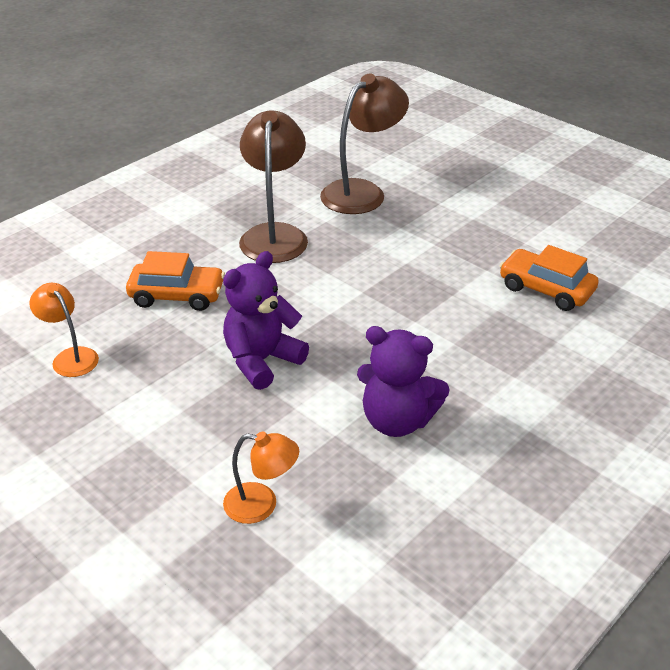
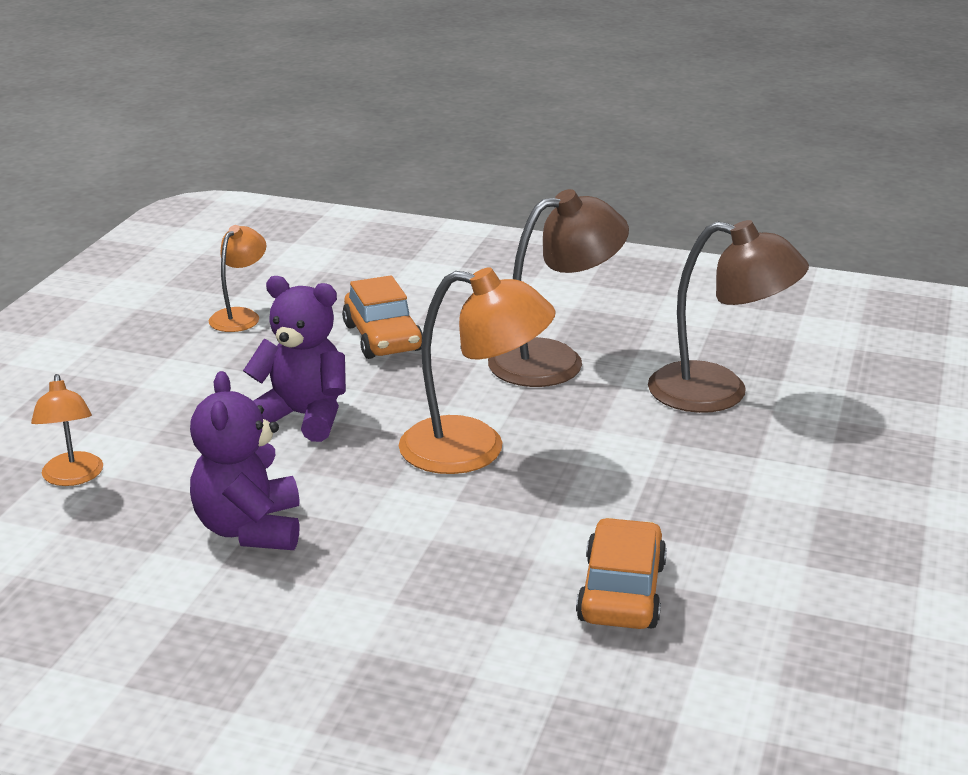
camera: 65 degrees right, 10 degrees down
(361, 297) = (474, 449): none -> orange lamp

